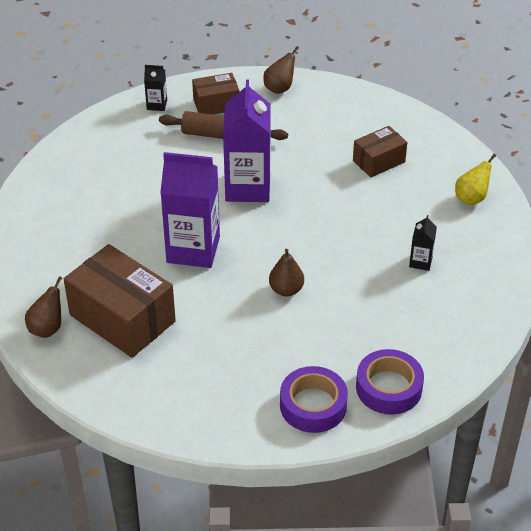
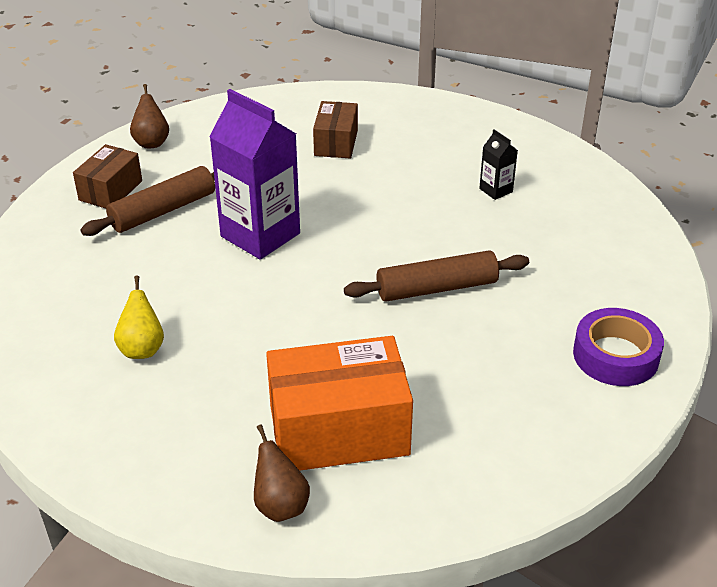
camera: 50 degrees left, 5 degrees down
(122, 318) = (339, 430): brown box -> orange box
(157, 105) = (47, 228): black carton -> none
(193, 249) = (300, 319): purple carton -> none
(286, 290) = (437, 288): brown pear -> brown rolling pin
(389, 388) = (638, 294): purple tape -> none
(471, 198) = (450, 123): yellow pear -> yellow pear (142, 348)

